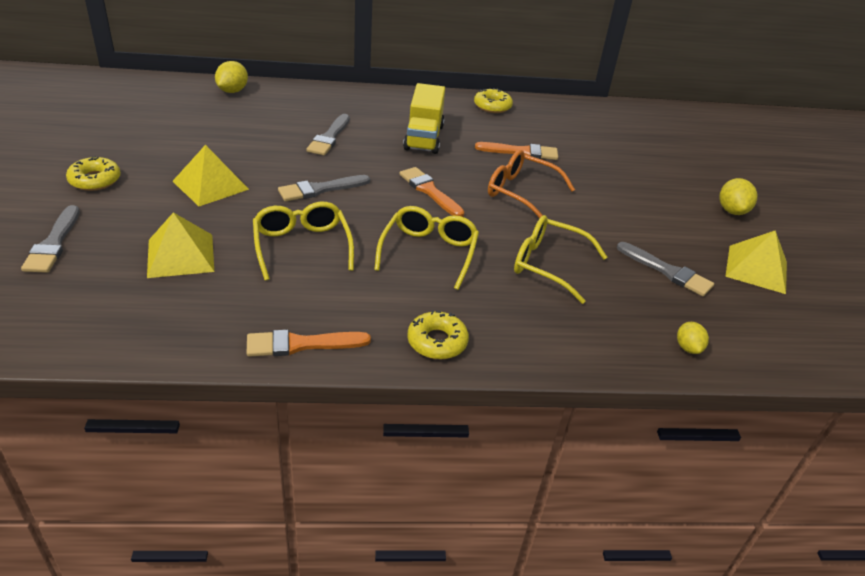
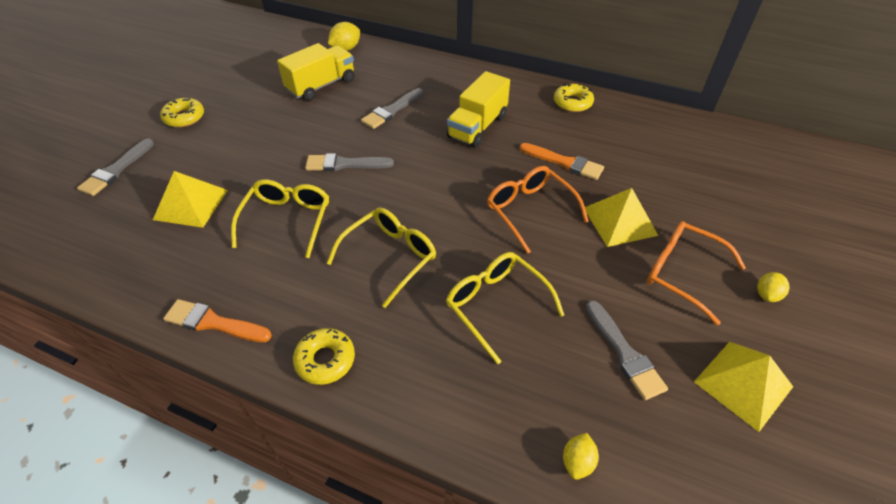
camera: 30 degrees right, 10 degrees up
(210, 185) = (262, 140): yellow pyramid -> yellow pyramid (620, 221)
(234, 127) = (321, 85): none -> yellow truck
(429, 191) = (440, 188): orange brush -> none
(667, 210) = (681, 273): none -> orange glasses
(732, 211) = (767, 295): yellow lemon -> yellow lemon, size x0.66

